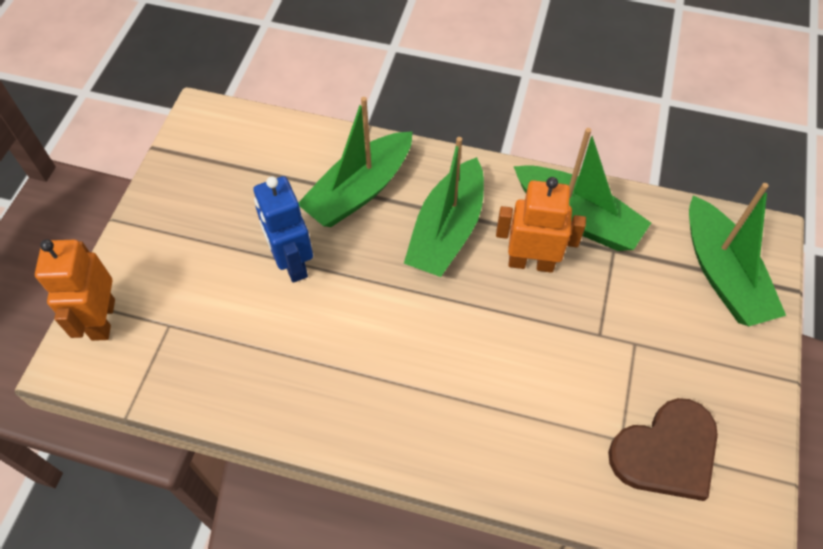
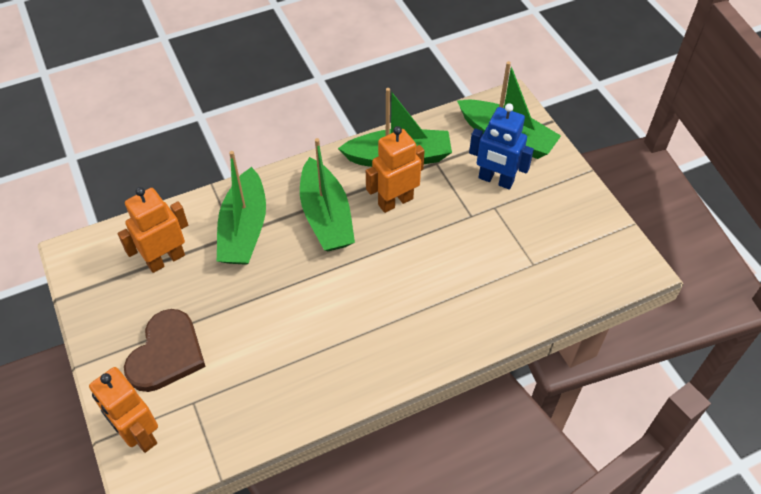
camera: 40 degrees left, 5 degrees down
(267, 172) = (166, 259): none -> orange robot
(292, 263) = (242, 304): blue robot -> blue robot (496, 180)
(666, 452) = (561, 253): brown heart -> brown heart (166, 353)

